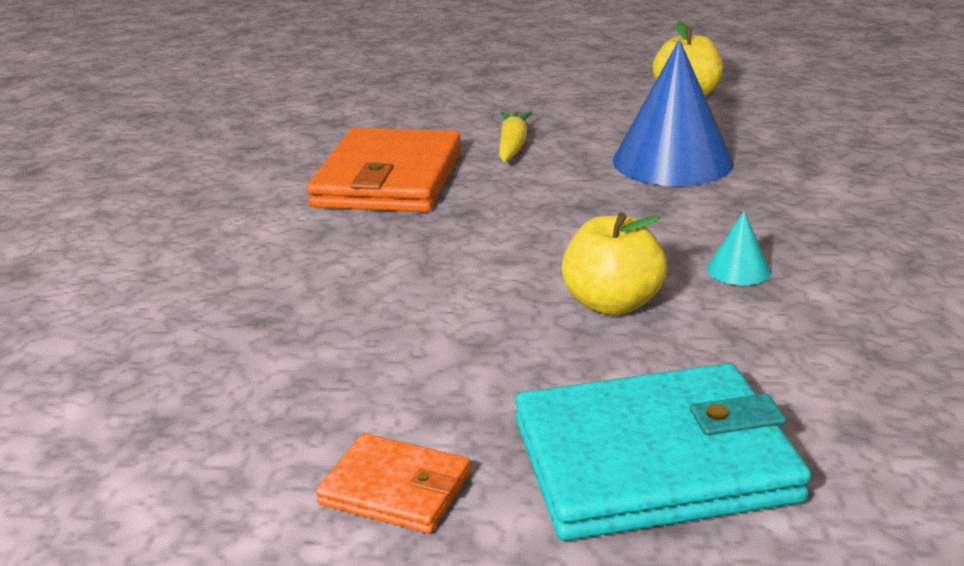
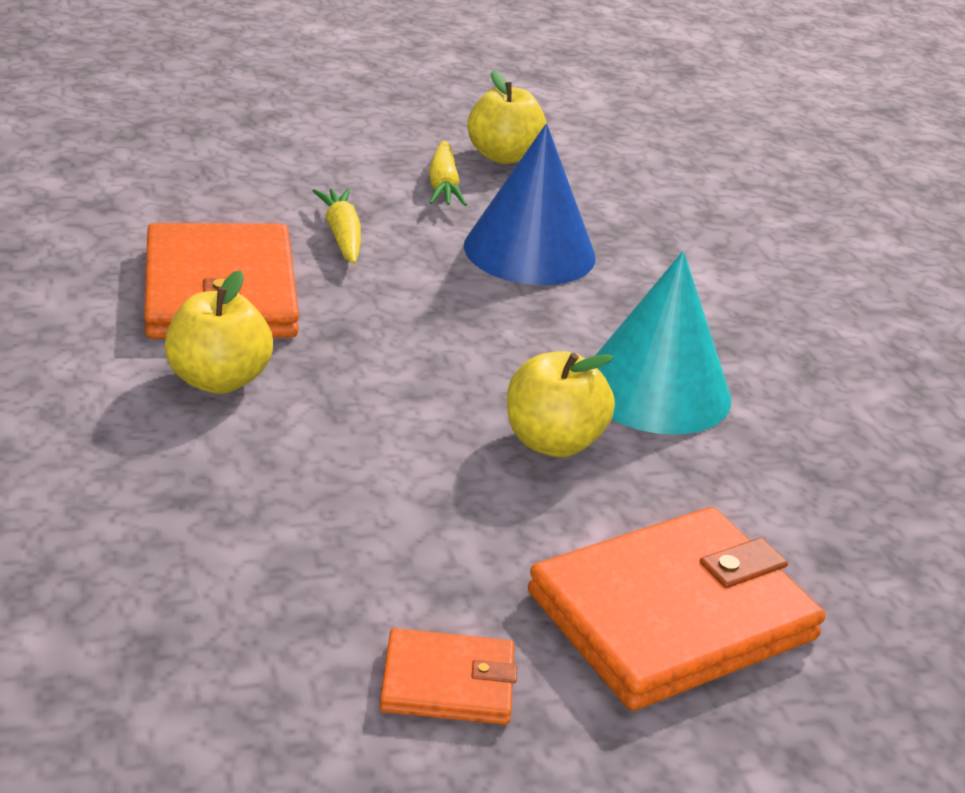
camera: 25 degrees left, 5 degrees up
(346, 238) = (218, 380): none -> yellow apple
(621, 114) = (443, 185): none -> yellow carrot
(654, 460) = (672, 615): turquoise wallet -> orange wallet
(738, 269) = (655, 389): turquoise cone -> turquoise cone, size x2.35

